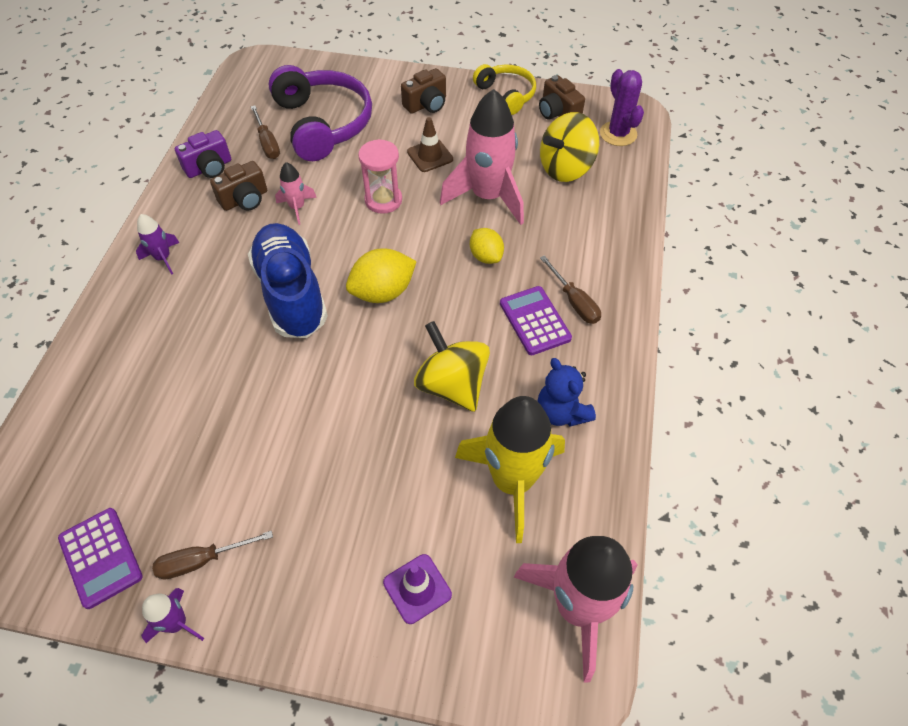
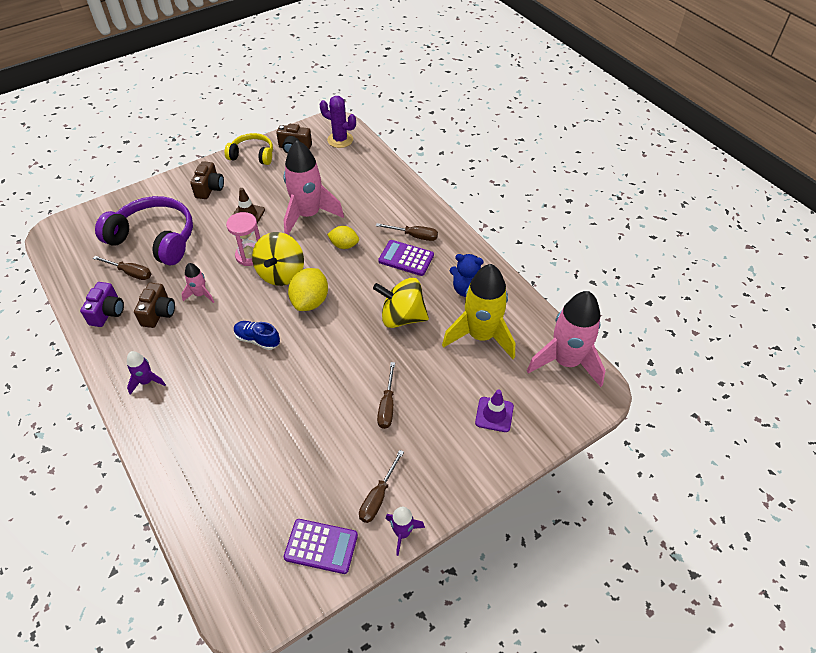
camera: 45 degrees left, 5 degrees down
(291, 293) = (257, 340): blue shoe -> blue shoe, size x0.48
(323, 470) = (387, 406): none -> brown screwdriver
(565, 168) = (333, 174): yellow spinning top -> yellow spinning top (281, 273)

